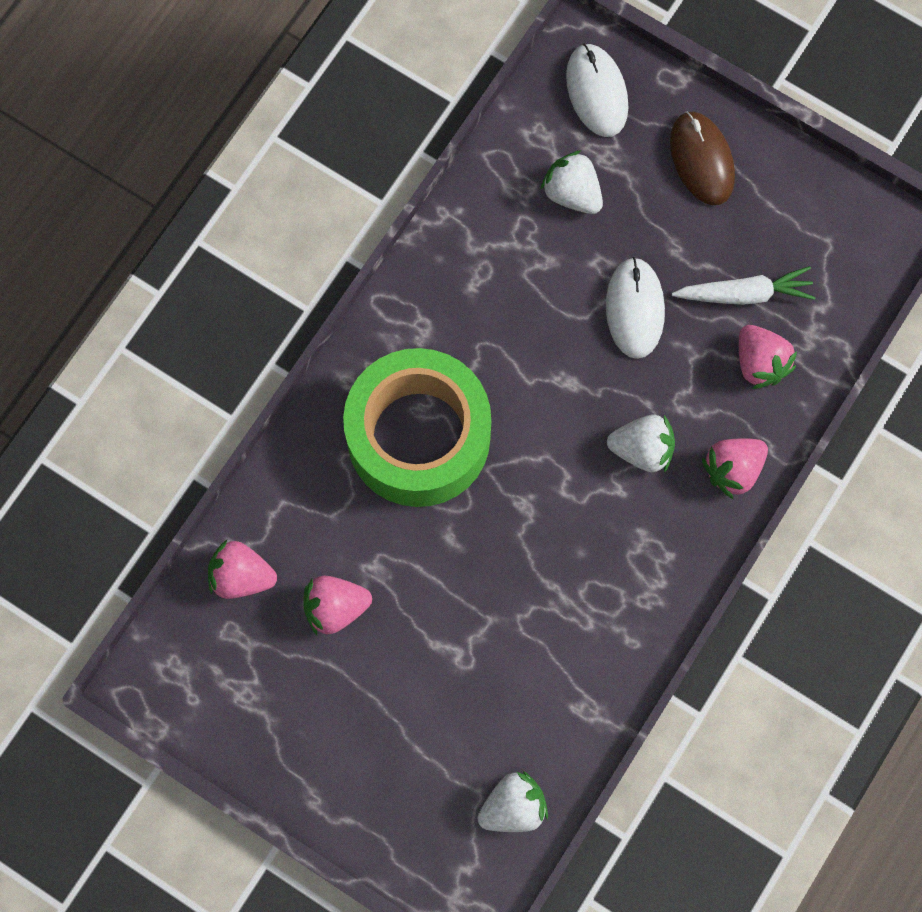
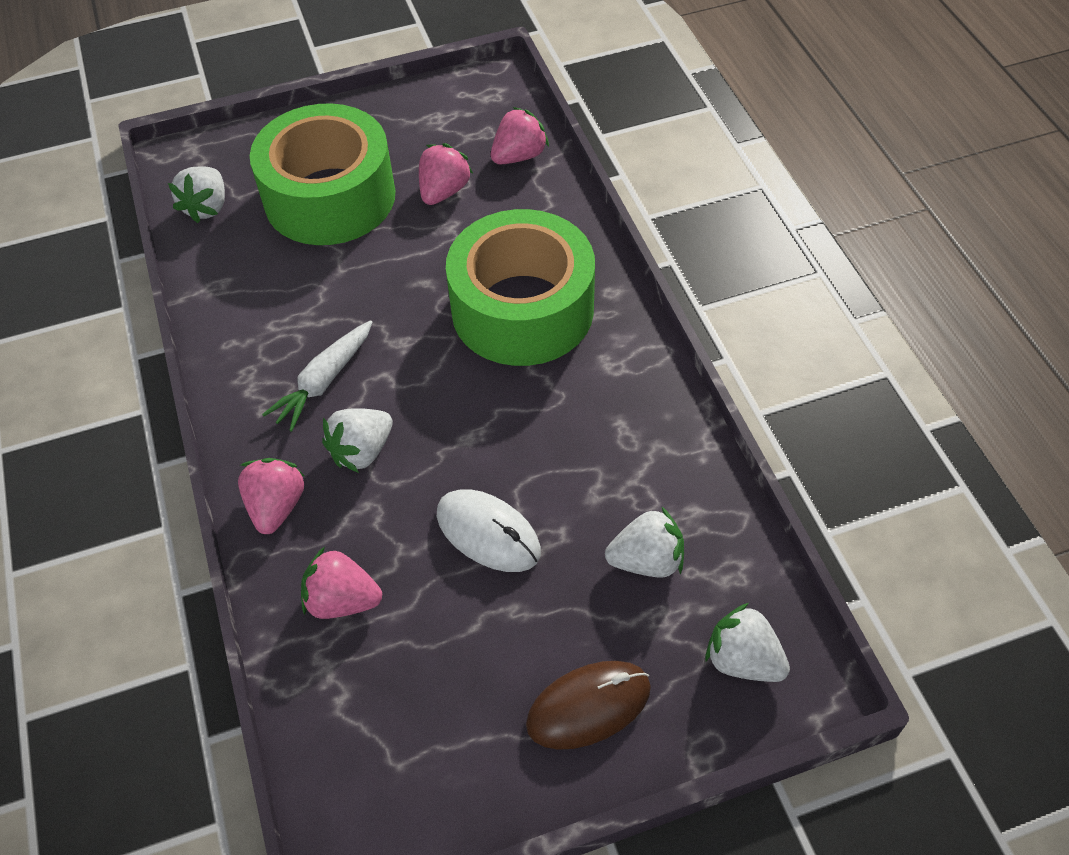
camera: 130 degrees right, 20 degrees down
(417, 705) = (330, 197): none -> green tape
(597, 92) = (743, 660): white mouse -> white strawberry
(701, 159) = (588, 706): brown mouse -> brown mouse turned 45 degrees counterclockwise
(744, 294) = (418, 638): white carrot -> white carrot (324, 381)

